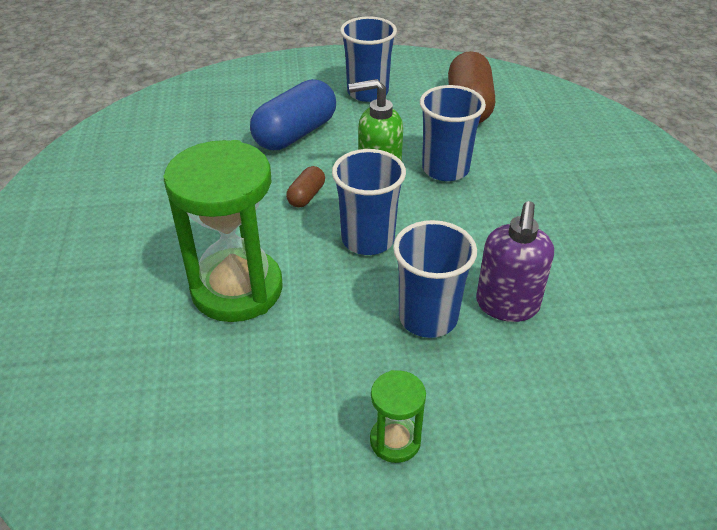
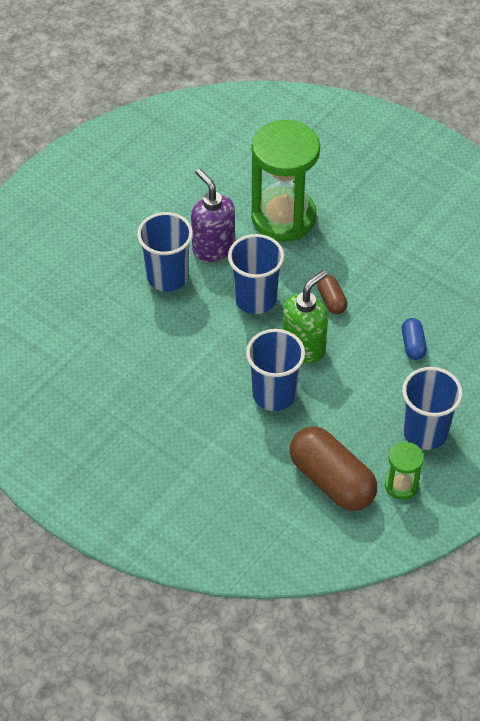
camera: 135 degrees right, 10 degrees up
(295, 134) = (413, 345): blue capsule -> blue capsule, size x0.48
(395, 441) = (120, 210): green hourglass -> green hourglass (401, 485)
(507, 305) = (133, 316): purple soap dispenser -> purple soap dispenser (213, 248)

